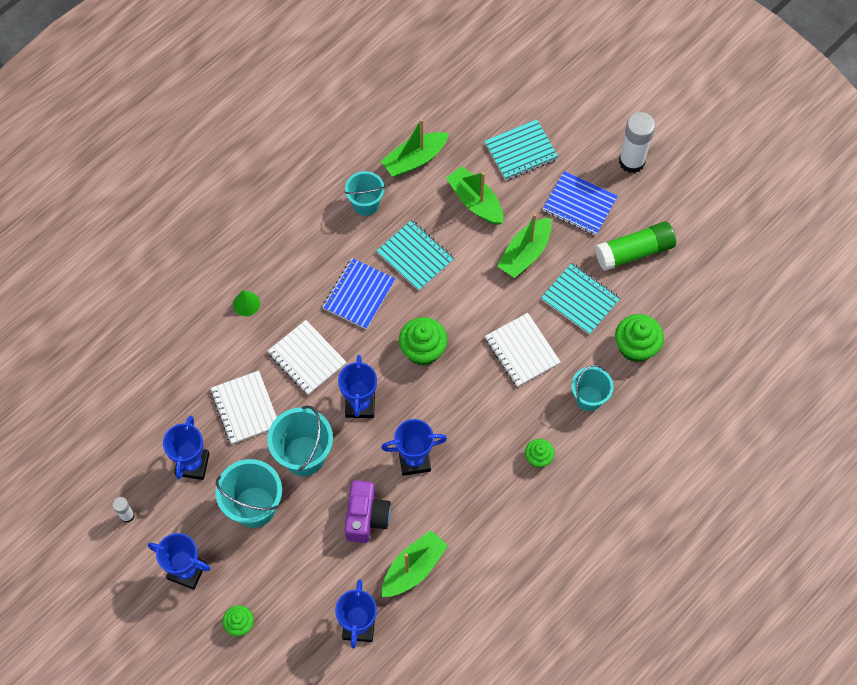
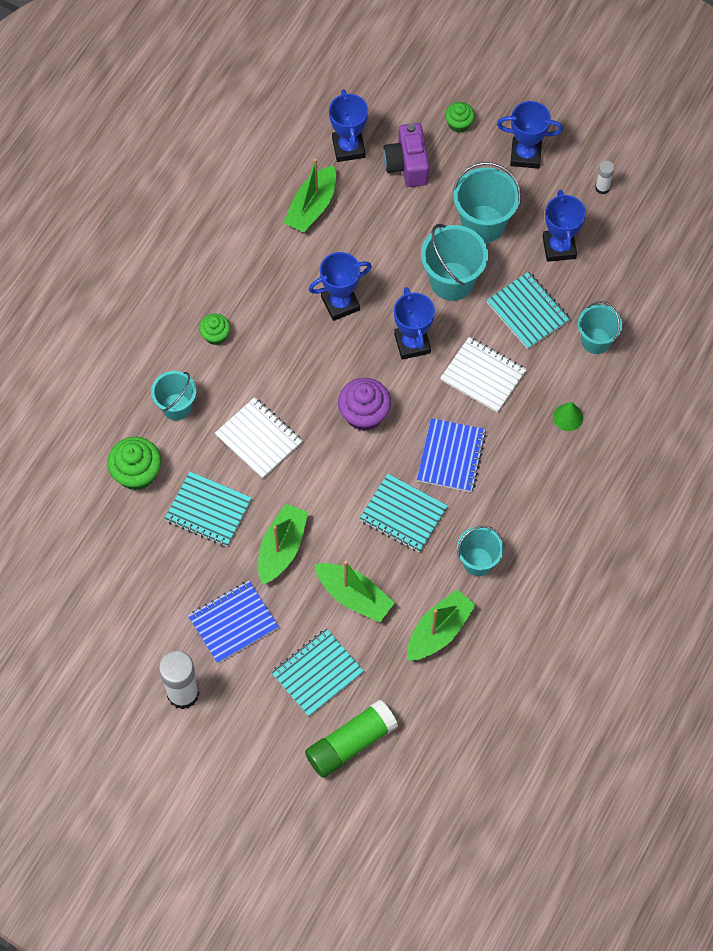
camera: 165 degrees right, 0 degrees up
(195, 365) = (596, 341): none -> turquoise bucket
(245, 408) = (528, 311): white notebook -> turquoise notebook
(366, 517) = (371, 240): purple camera -> purple camera (407, 165)
(423, 350) = (364, 414): green cupcake -> purple cupcake
(579, 205) = (233, 622): blue notebook -> blue notebook turned 45 degrees counterclockwise
(634, 252) = (158, 581): green glue stick -> green glue stick (350, 743)

